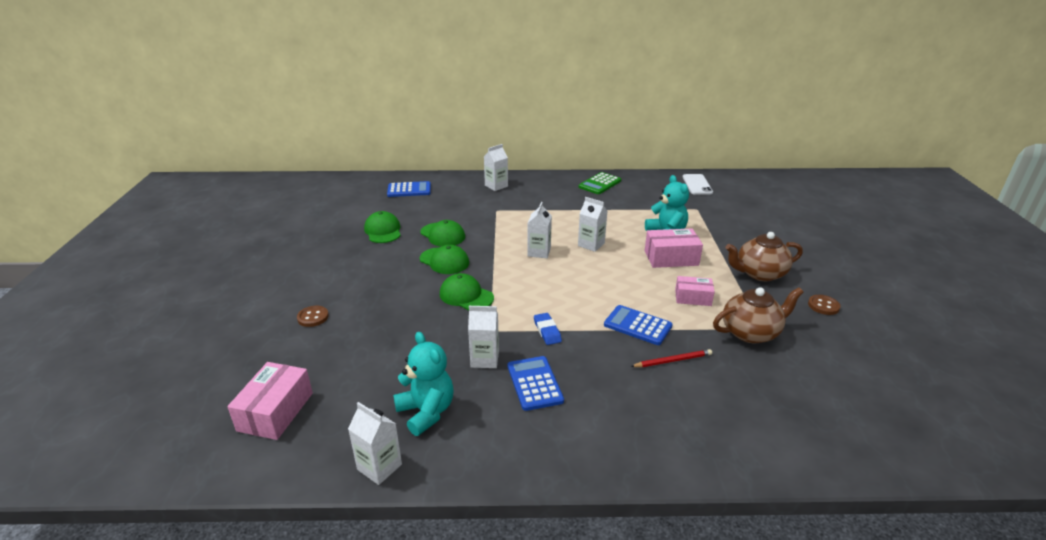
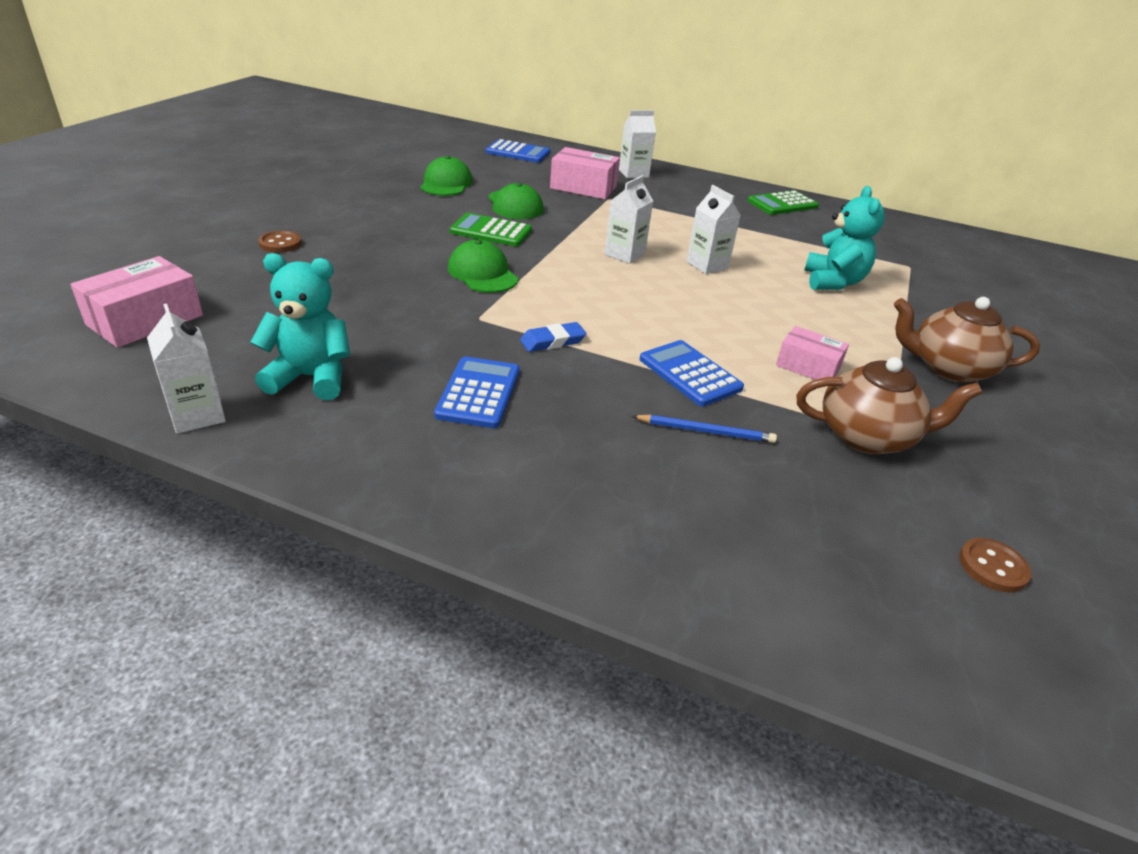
camera: 20 degrees right, 5 degrees up
(426, 412) = (311, 378): turquoise teddy bear -> turquoise teddy bear turned 75 degrees counterclockwise
(444, 261) = (491, 231): green cap -> green calculator
(484, 359) = (439, 346): white carton -> none
(547, 331) = (552, 341): blue eraser -> blue eraser turned 60 degrees clockwise
(671, 258) = (816, 311): pink box -> pink box (583, 187)
(673, 360) = (706, 431): red pencil -> blue pencil
(697, 185) = (935, 239): white phone -> none
(823, 306) = (1030, 441): brown button -> brown button (992, 567)

